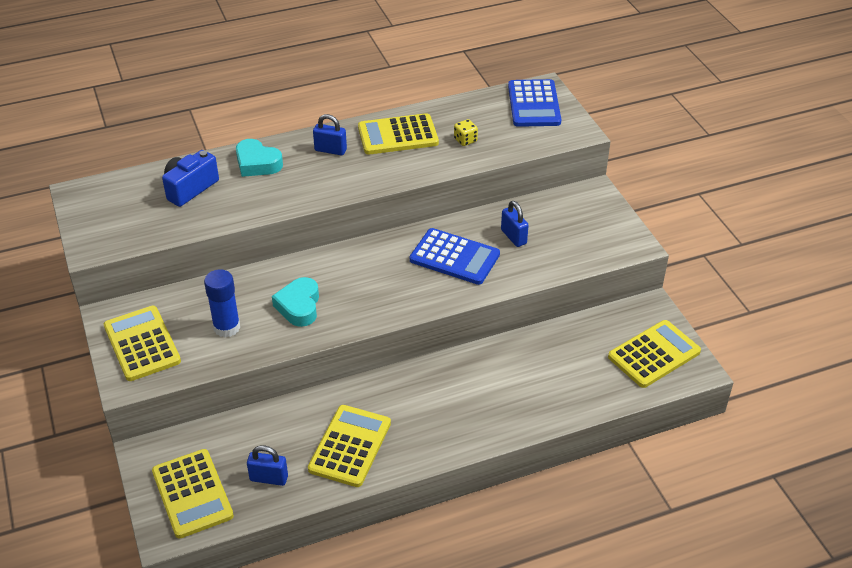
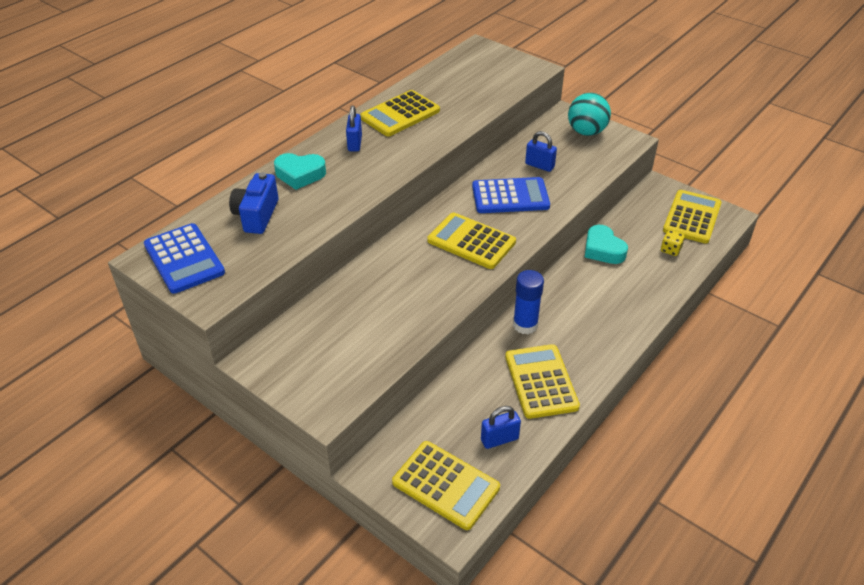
camera: 30 degrees left, 0 degrees up
(142, 344) = (309, 371): yellow calculator -> yellow calculator (471, 241)
(227, 327) = (375, 325): blue glue stick -> blue glue stick (525, 325)
(299, 306) = (421, 282): turquoise heart -> turquoise heart (603, 249)
(330, 150) = (355, 143): blue padlock -> blue padlock turned 75 degrees counterclockwise
(465, 140) = (458, 101): yellow dice -> yellow dice (670, 250)
(534, 104) = (483, 60): blue calculator -> blue calculator (184, 259)
(597, 219) = (586, 132): none -> turquoise ball

